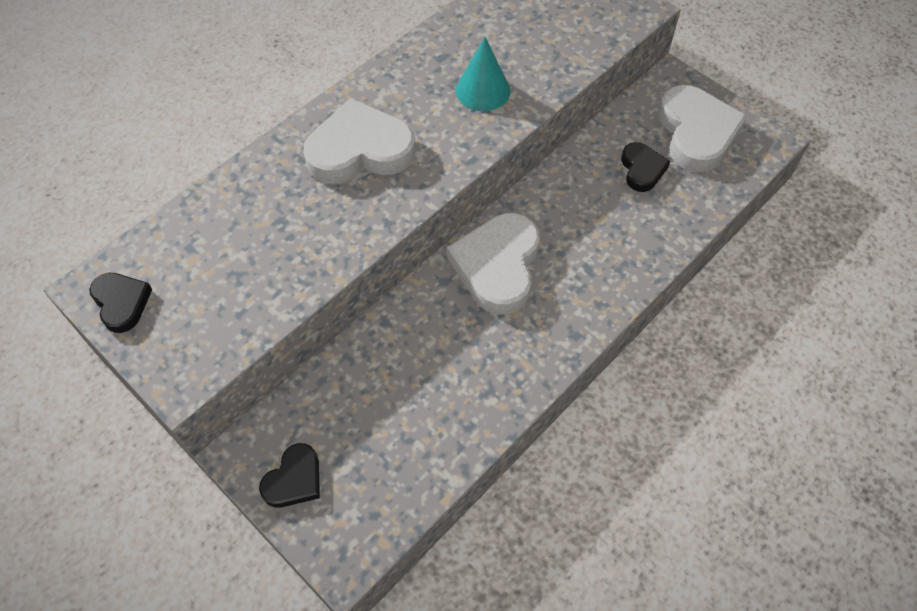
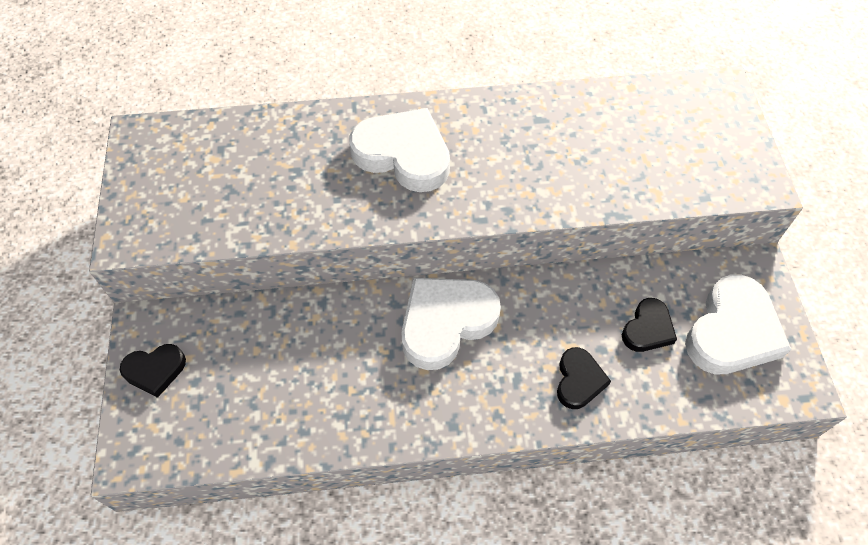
camera: 40 degrees right, 0 degrees up
(121, 303) = (144, 158): black heart -> black heart (579, 380)
(483, 90) = (546, 168): turquoise cone -> none

